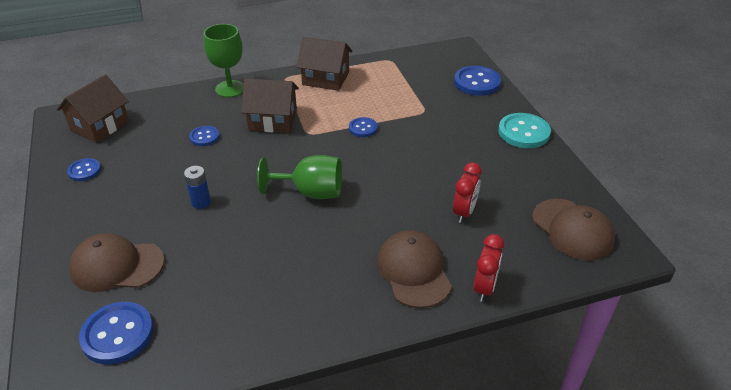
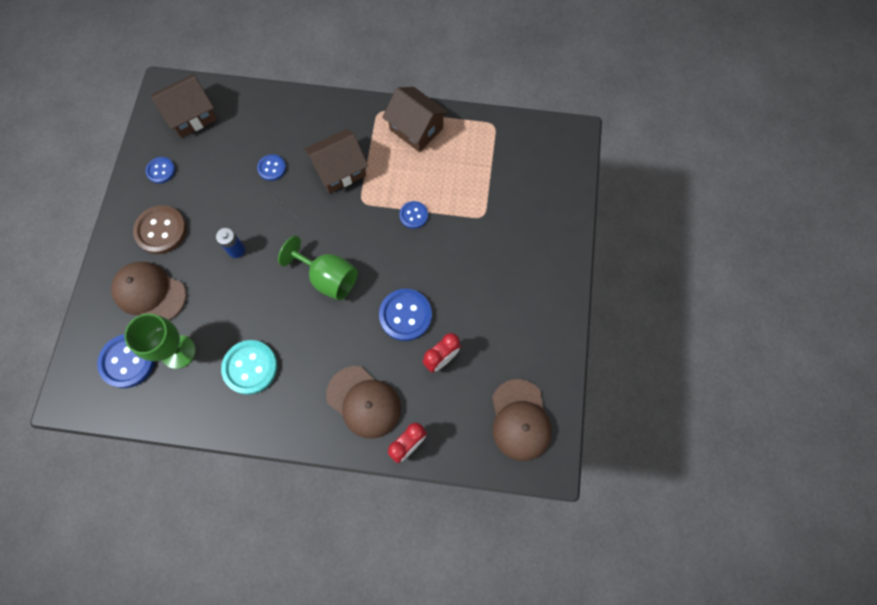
camera: 25 degrees right, 30 degrees up
(106, 213) = (161, 230): none -> brown button
(230, 89) = (321, 108): green goblet -> green goblet (178, 352)
(273, 120) = (339, 170): brown house -> brown house turned 60 degrees counterclockwise
(413, 271) = (364, 402): brown cap -> brown cap turned 120 degrees clockwise
(477, 82) = (559, 195): blue button -> blue button (405, 315)
(523, 132) = (558, 285): turquoise button -> turquoise button (250, 367)

